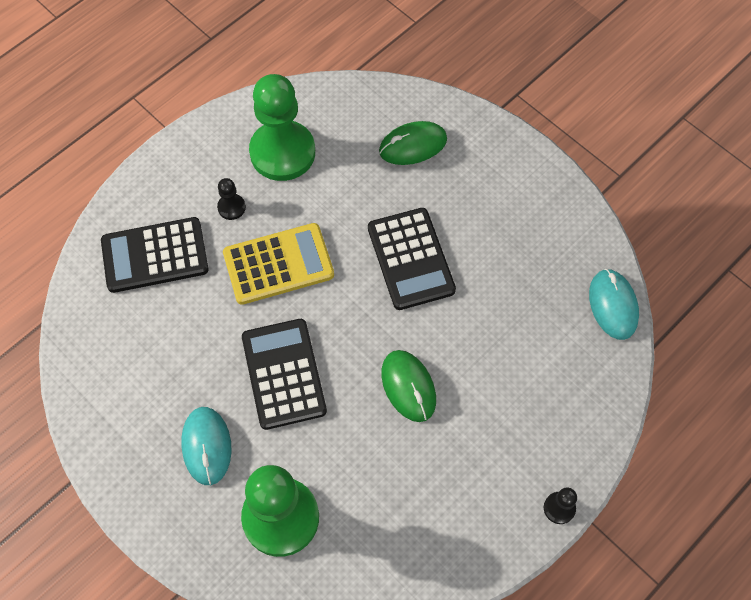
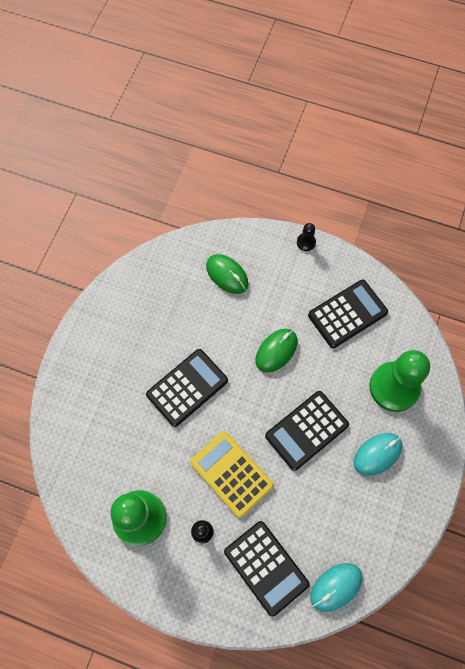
camera: 115 degrees left, 5 degrees up
(413, 145) = (95, 425): green mouse -> green mouse (227, 275)
(418, 510) = (347, 314): none -> black calculator
(613, 305) = (165, 256): turquoise mouse -> turquoise mouse (336, 587)

